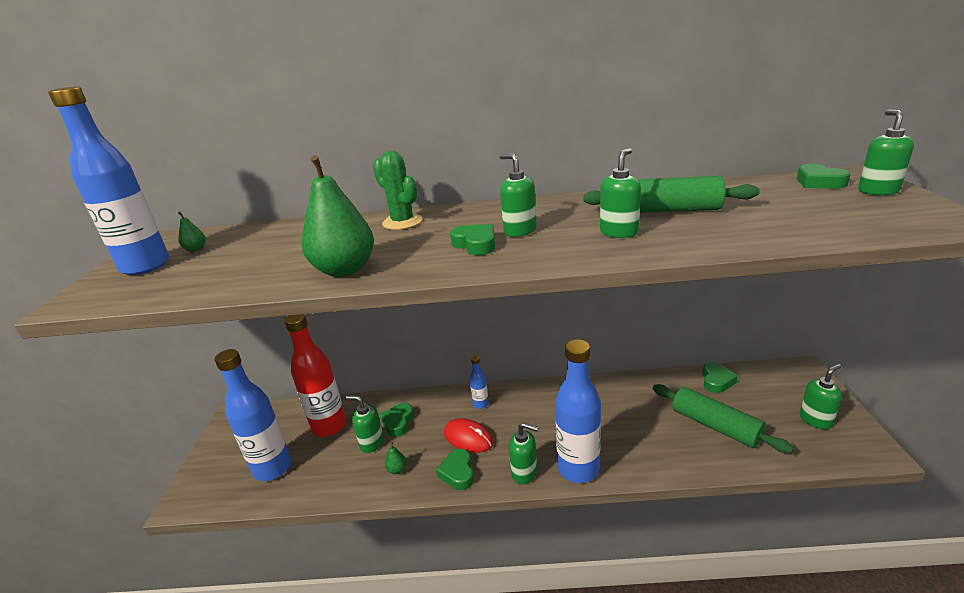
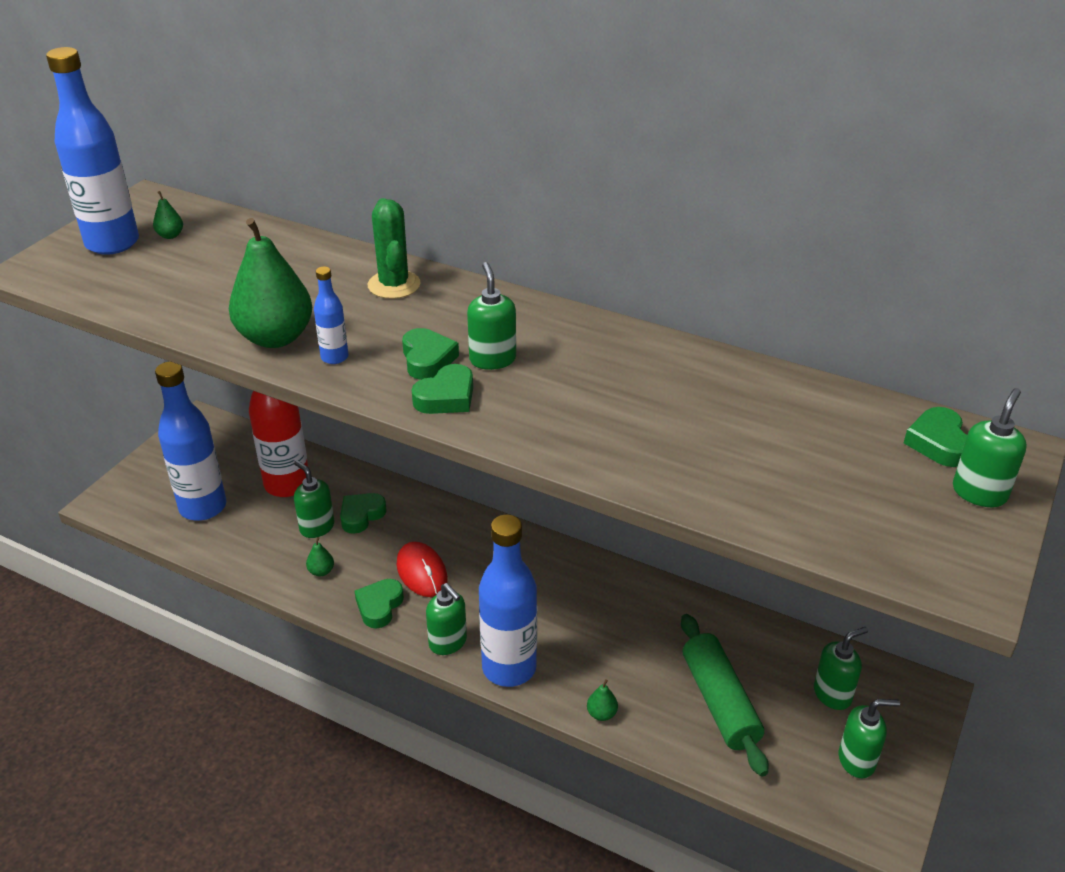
camera: 25 degrees right, 10 degrees up
(480, 404) = (469, 537): blue bottle -> blue bottle (334, 357)
(619, 232) = (587, 412): green soap dispenser -> green soap dispenser (832, 694)
(660, 467) = (601, 714): none -> green pear
(667, 210) = (686, 403): green rolling pin -> none
(716, 381) = (789, 649): green heart -> green heart (446, 397)

